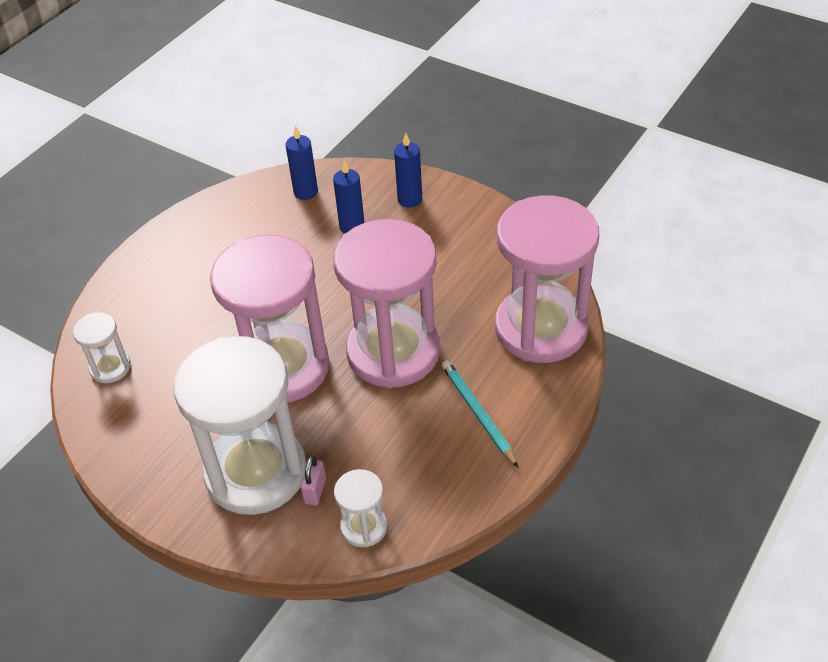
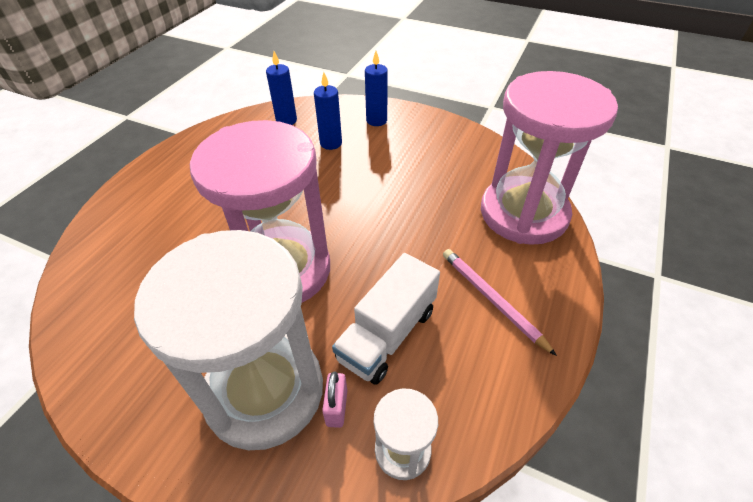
camera: 10 degrees left, 0 degrees up
(110, 367) = (99, 285): white hourglass -> none
(371, 436) = (387, 334): none -> white truck
(393, 352) = (391, 246): pink hourglass -> none
(478, 414) = (492, 300): turquoise pencil -> pink pencil

